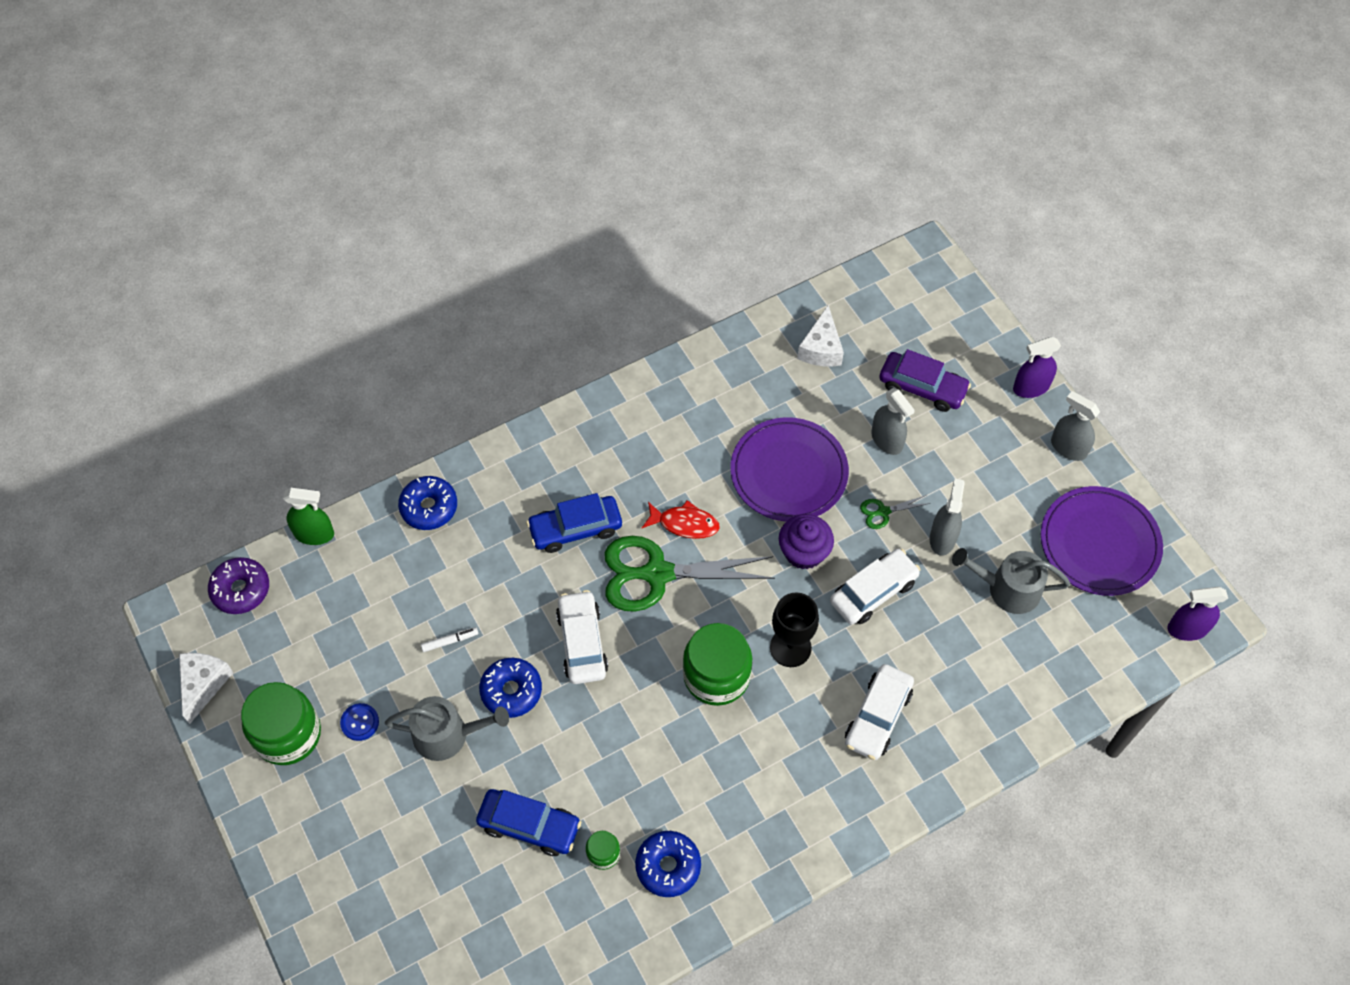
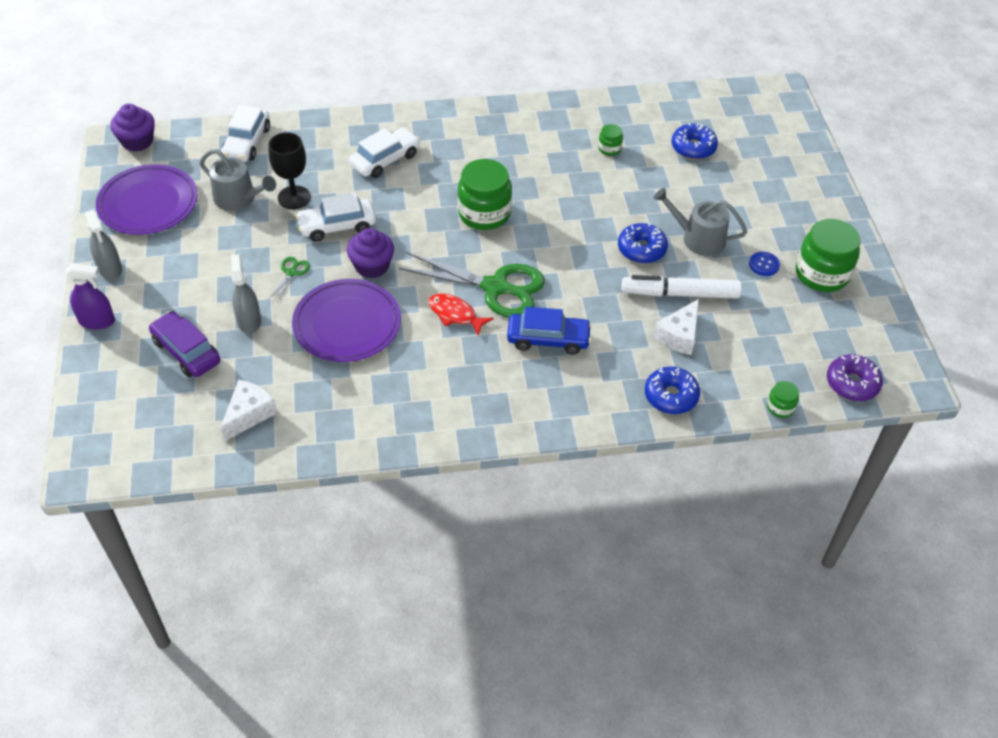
camera: 160 degrees left, 10 degrees down
(204, 684) = (888, 325): white cheese -> white cheese (679, 336)
(314, 534) = (780, 407): green spray bottle -> green jar
(450, 641) = (680, 294): white marker -> white marker, size x2.42
(529, 825) = (654, 175): blue car -> none
(582, 642) = (575, 262): white car -> white car (247, 142)
(668, 866) = (569, 131): blue donut -> blue donut (693, 148)
(790, 647) = (421, 213): black goblet -> black goblet (294, 197)
(883, 512) = (291, 272): green scissors -> green scissors turned 75 degrees counterclockwise
(942, 538) = (260, 242): grey spray bottle -> none
(1187, 629) = (137, 141): purple spray bottle -> purple cupcake

